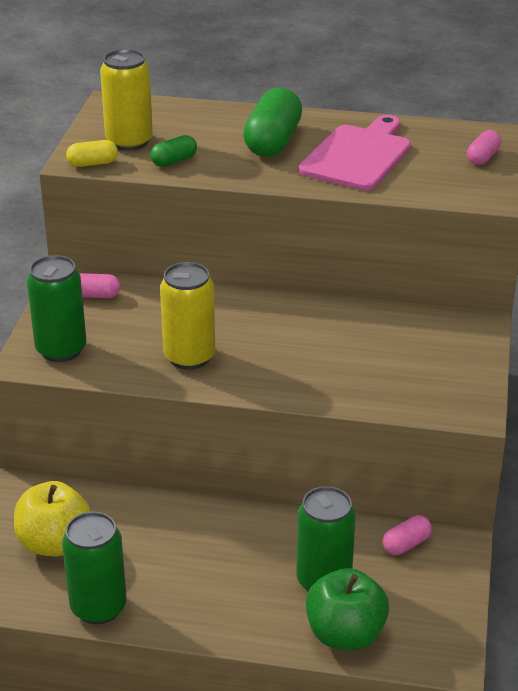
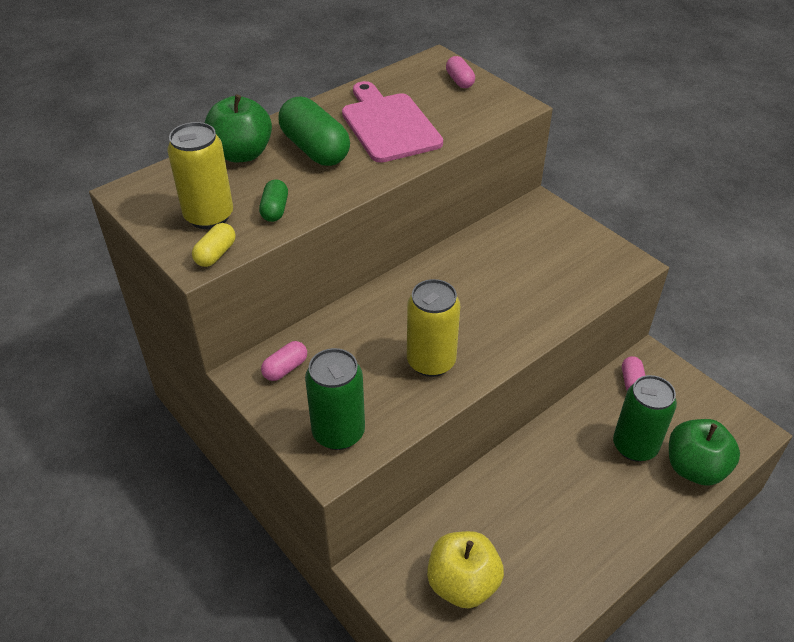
camera: 50 degrees left, 10 degrees up
(98, 607) = (561, 597): green can -> none
(220, 118) = (242, 154): none -> green apple

